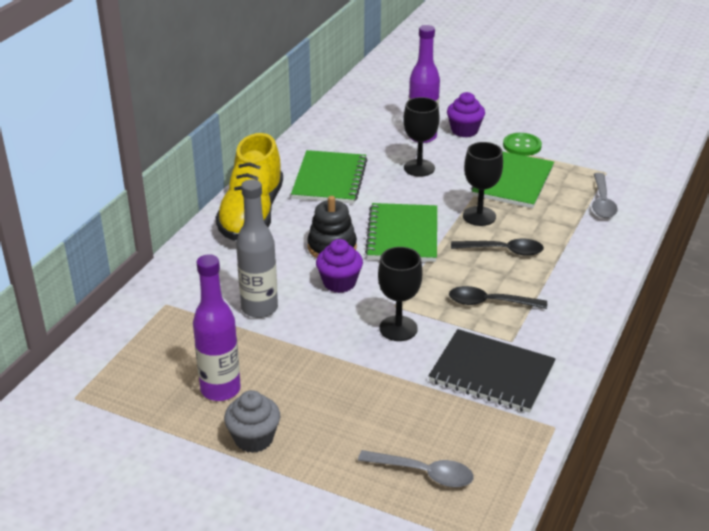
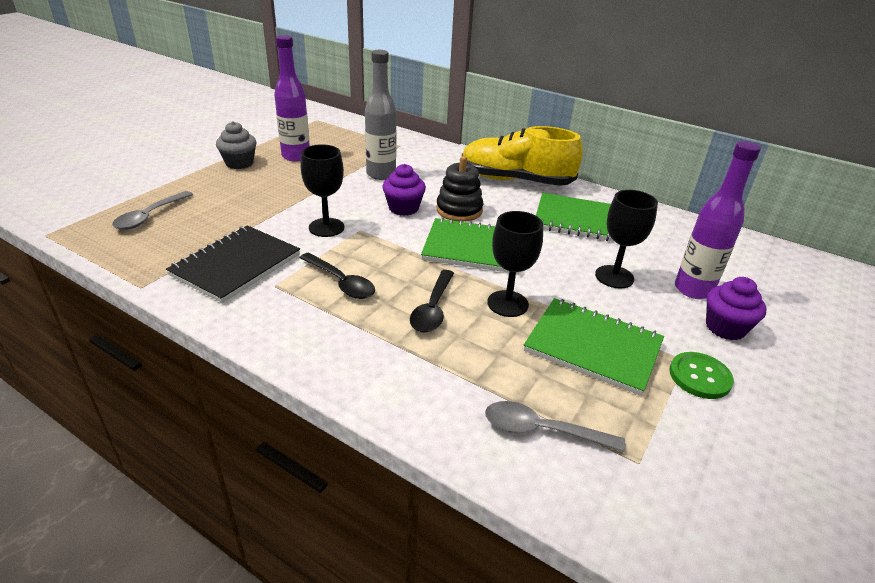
camera: 95 degrees right, 0 degrees up
(490, 303) = (341, 282): black spoon -> black spoon turned 120 degrees clockwise

